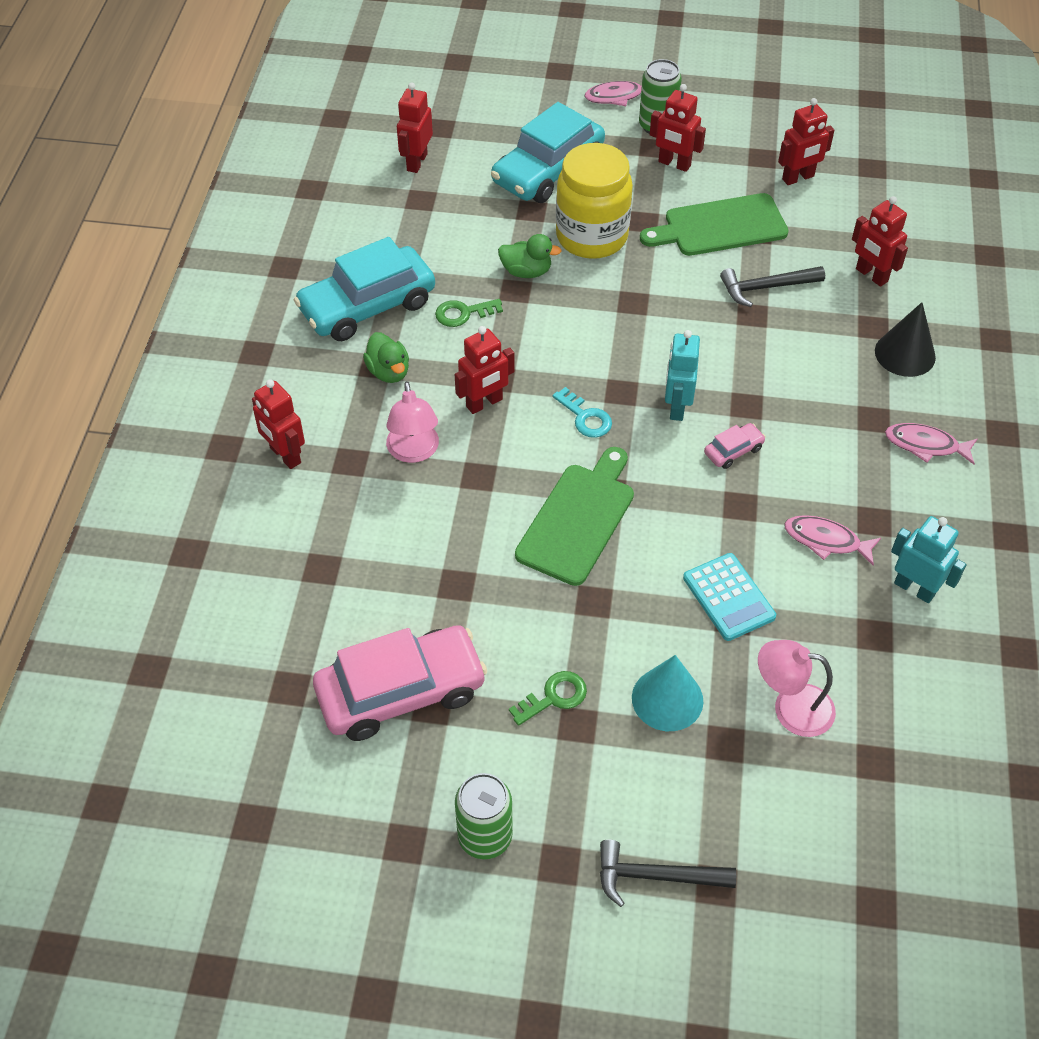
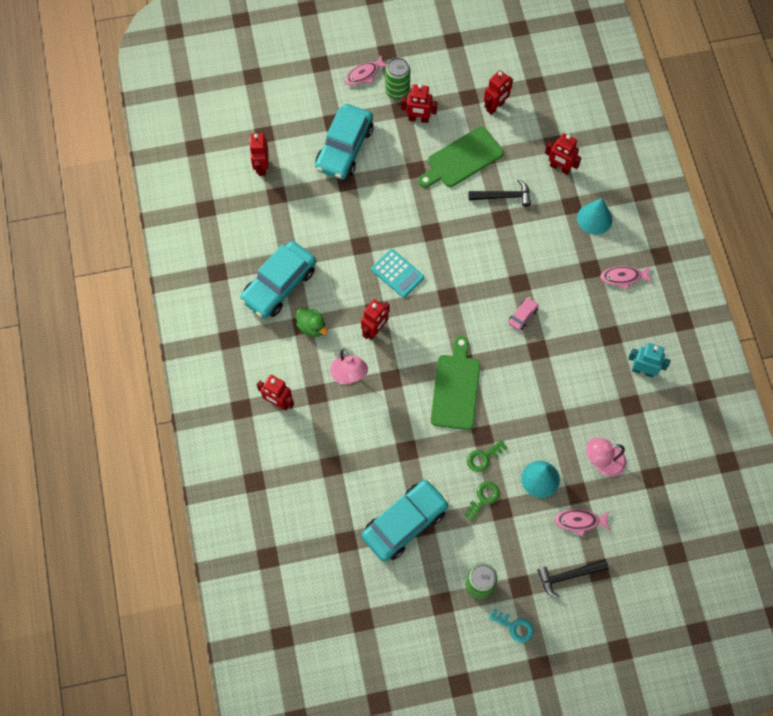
camera: 20 degrees left, 15 degrees up
(401, 692) = (405, 523): pink car -> turquoise car
(463, 313) = (337, 272): green key -> green key (483, 457)
(526, 271) = (362, 229): green duck -> none
(585, 417) = (435, 321): turquoise key -> turquoise key (515, 627)
(591, 237) = (390, 191): yellow jar -> none
(676, 406) = (482, 296): turquoise robot -> none
(728, 597) = (551, 409): turquoise calculator -> turquoise calculator (397, 273)
(766, 288) = (503, 196): black hammer -> black hammer turned 150 degrees counterclockwise
(826, 540) = (589, 356): pink fish -> pink fish (579, 521)
(905, 354) = (594, 218): black cone -> turquoise cone

